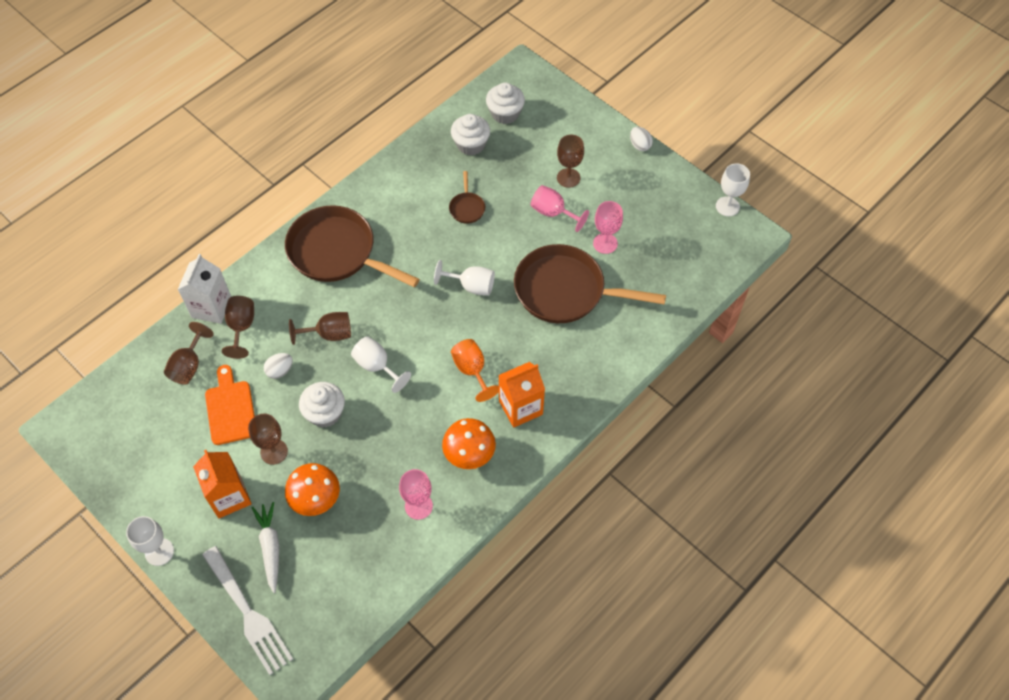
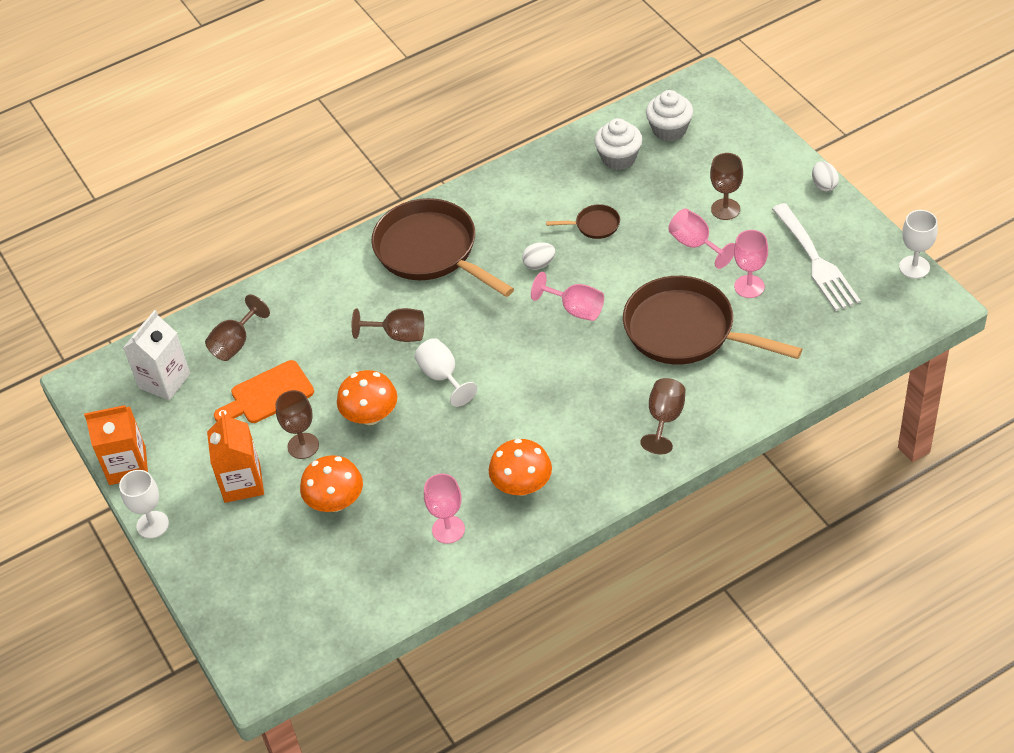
camera: 20 degrees right, 10 degrees down
(211, 307) = (276, 288): white carton -> white carton (164, 381)
(230, 409) = (268, 394): orange cutting board -> orange cutting board turned 120 degrees counterclockwise
(241, 327) = (303, 313): brown goblet -> brown goblet (664, 419)
(248, 614) = (230, 604): white fork -> white fork (816, 261)
(270, 548) = (272, 542): white carrot -> none
(280, 371) = (333, 364): white egg -> white egg (539, 264)
(325, 413) = (370, 416): white cupcake -> orange mushroom
(467, 208) = (594, 225): brown pan -> brown pan turned 105 degrees counterclockwise
(471, 286) = (575, 309): white goblet -> pink goblet
(472, 370) = (550, 398): orange goblet -> none
(520, 407) = (596, 447): orange carton -> orange carton (127, 466)

